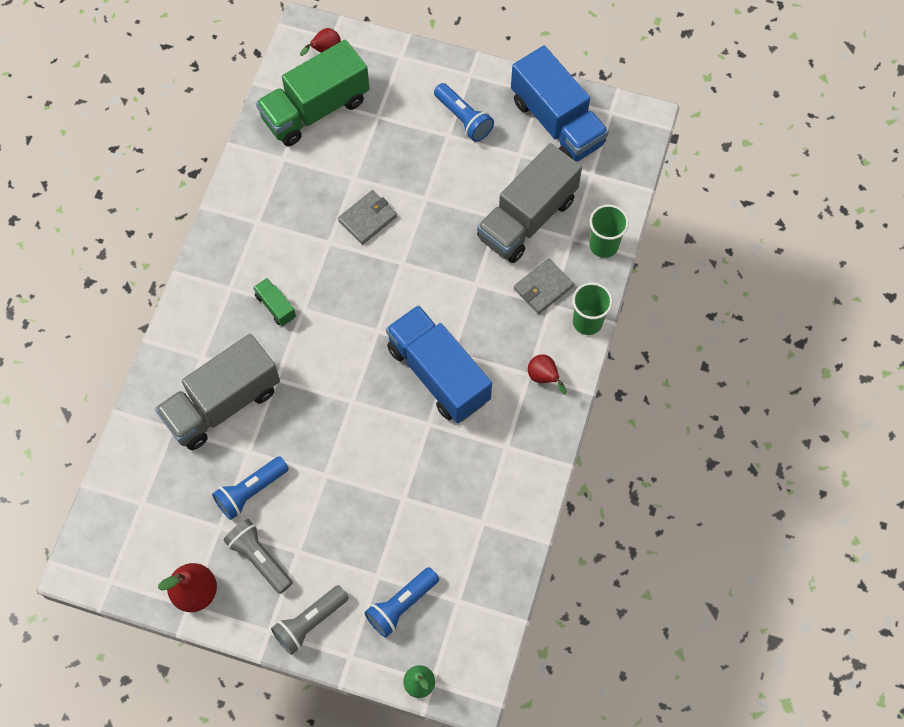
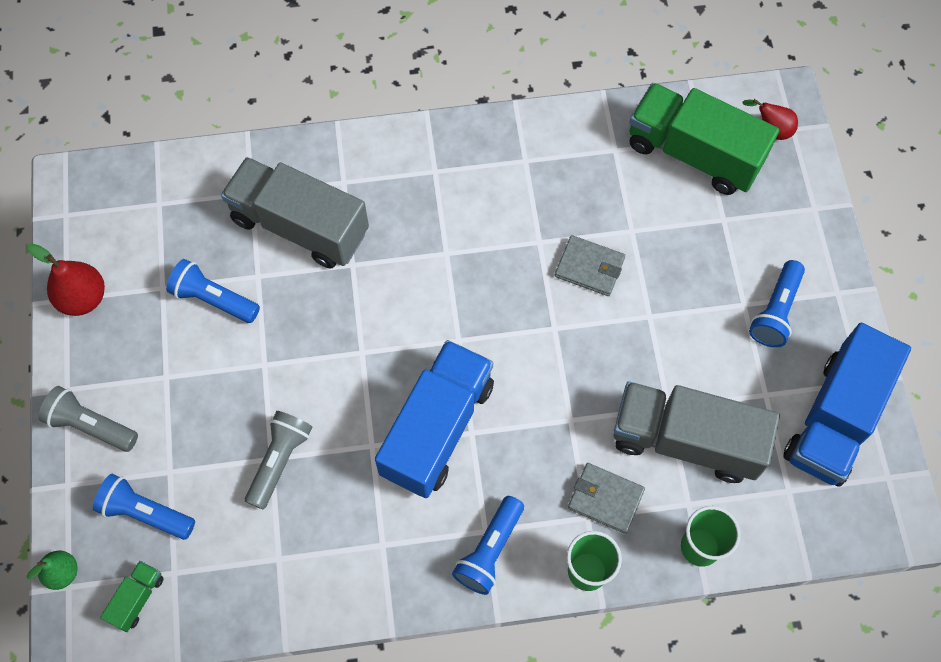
camera: 65 degrees right, 0 degrees up
(259, 558) = (143, 342): grey flashlight -> grey flashlight (280, 461)
(275, 306) = (435, 224): green truck -> green truck (137, 598)
(544, 377) = (489, 550): red pear -> blue flashlight

